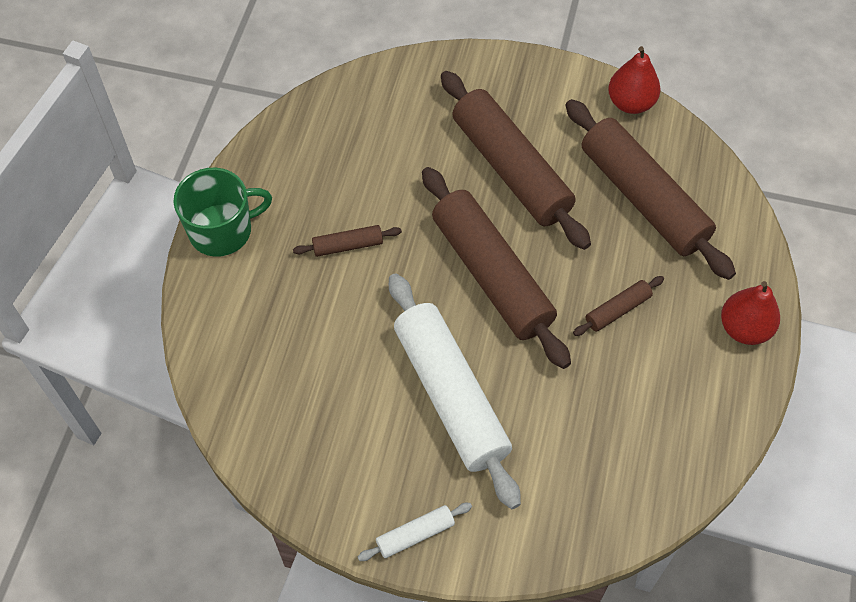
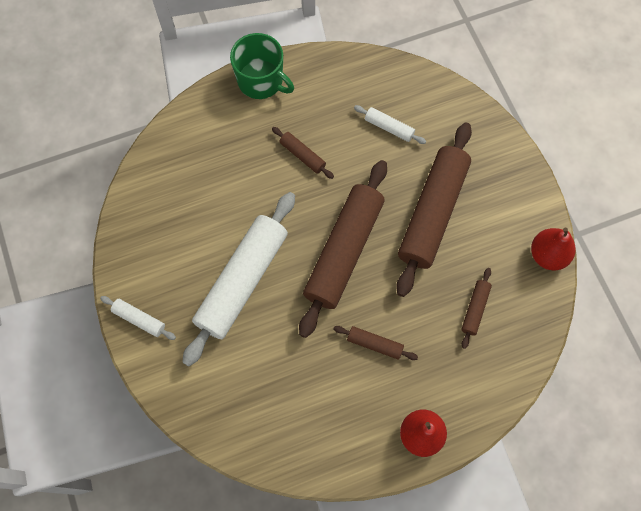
camera: 55 degrees right, 10 degrees up
(383, 147) = (389, 127): none -> white rolling pin
(643, 198) = (475, 309): brown rolling pin -> brown rolling pin, size x0.43

